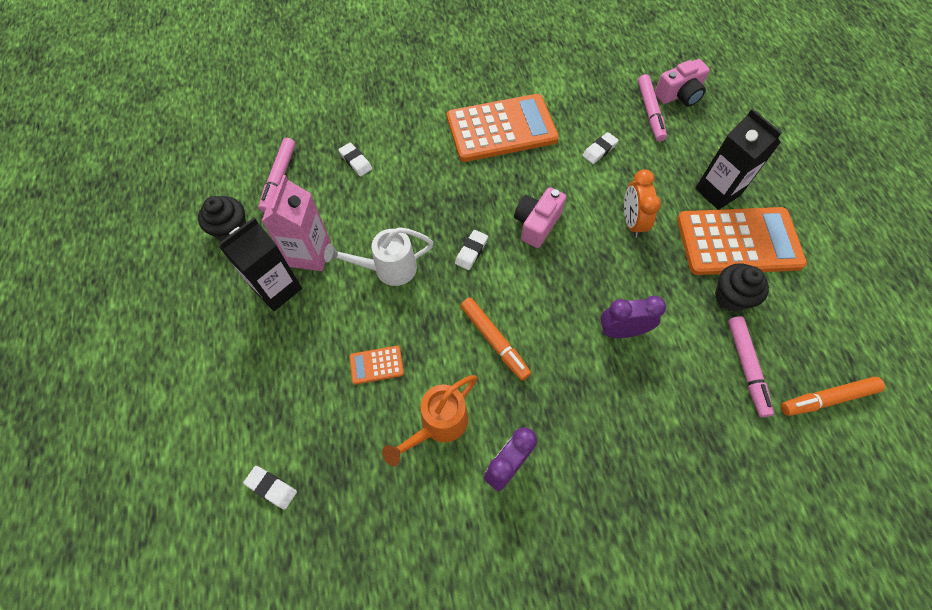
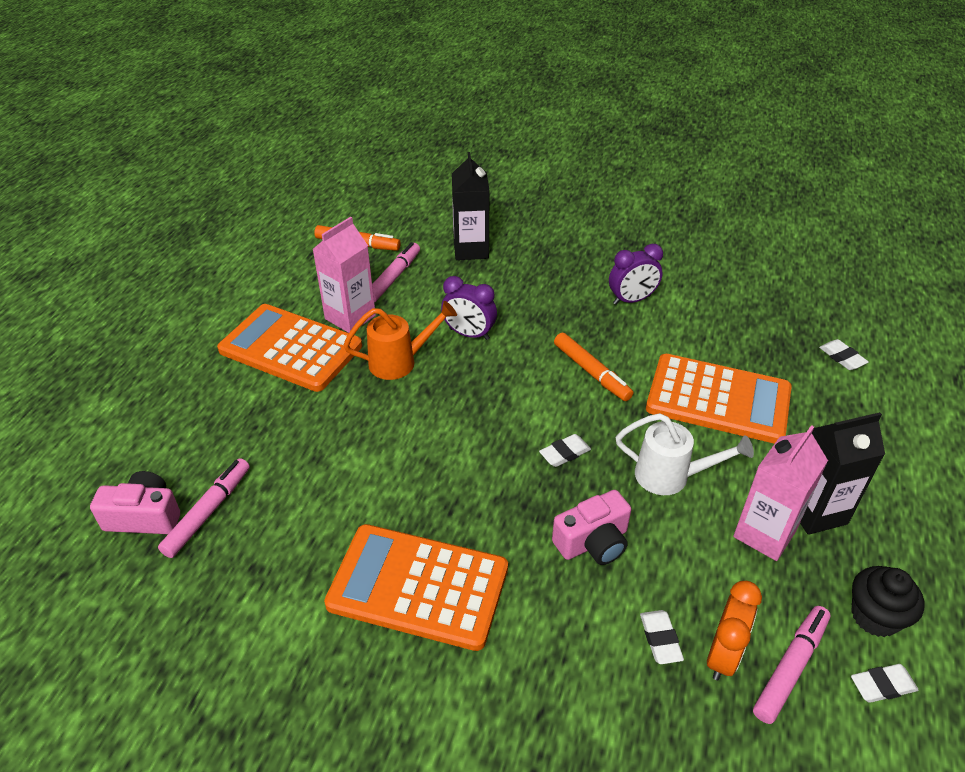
camera: 150 degrees left, 20 degrees down
(376, 365) = (718, 399): orange calculator -> orange calculator, size x2.45
(438, 425) = (677, 340): orange watering can -> orange watering can (400, 362)
(494, 341) = (591, 372): orange marker -> orange marker turned 150 degrees clockwise
(537, 224) = (471, 448): pink camera -> pink camera (593, 542)
(599, 150) = (322, 494): white eraser -> white eraser (882, 685)
(631, 222) = (370, 406): orange clock -> orange clock (723, 655)
(717, 192) = (252, 394): black carton -> black carton (471, 250)
(731, 297) = (350, 317): black cupcake -> pink carton

